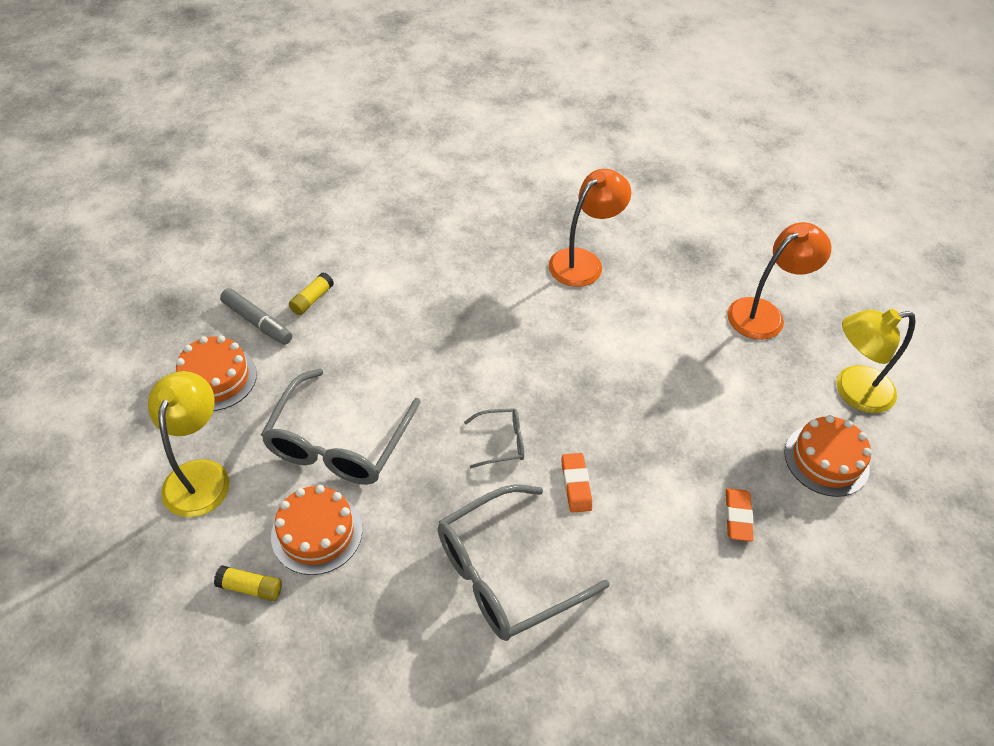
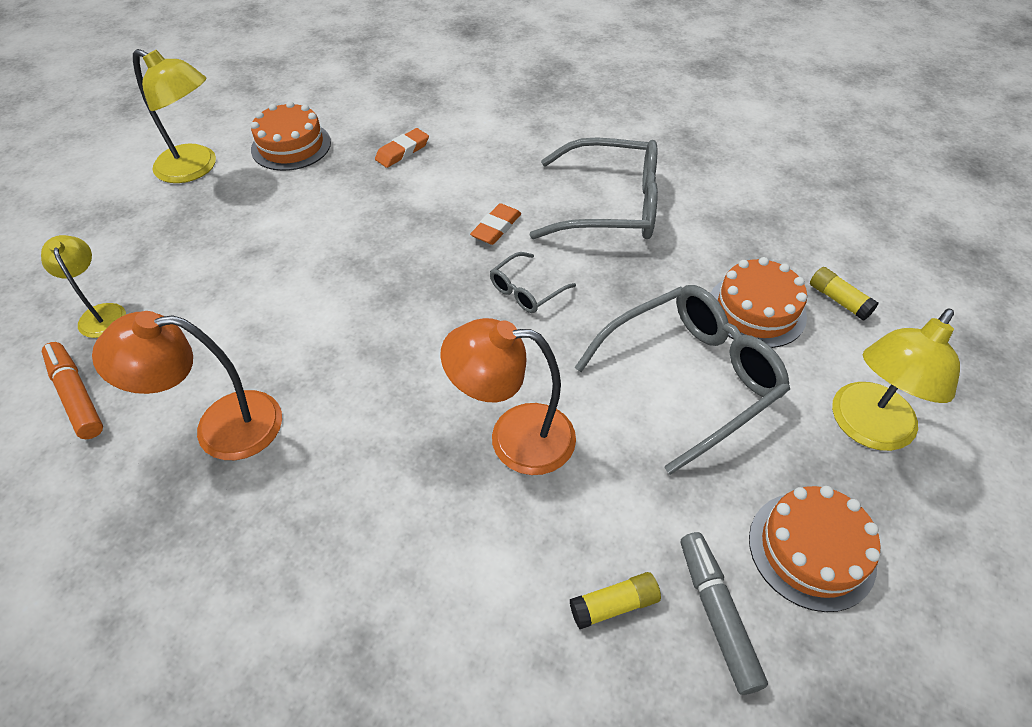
camera: 140 degrees left, 0 degrees up
(501, 442) = (526, 290): grey glasses -> grey glasses turned 75 degrees counterclockwise
(673, 233) = (76, 396): none -> orange marker
(732, 271) = (101, 313): none -> yellow lamp
(764, 313) = (149, 257): orange lamp -> orange lamp (514, 437)

